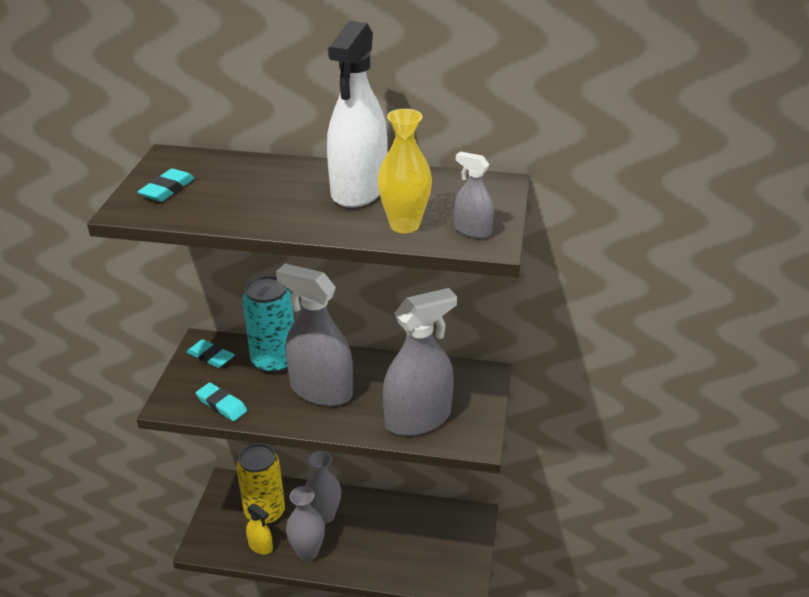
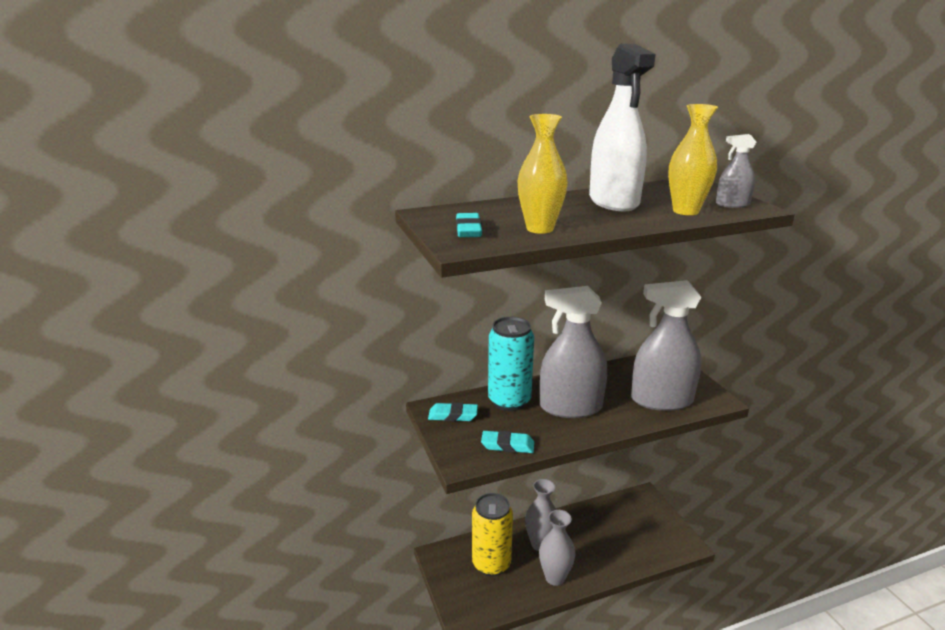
camera: 30 degrees left, 10 degrees down
(227, 207) = (540, 229): none -> yellow vase
(260, 546) = (513, 591): yellow spray bottle -> none
(418, 418) = (661, 400): grey spray bottle -> grey spray bottle turned 120 degrees counterclockwise

